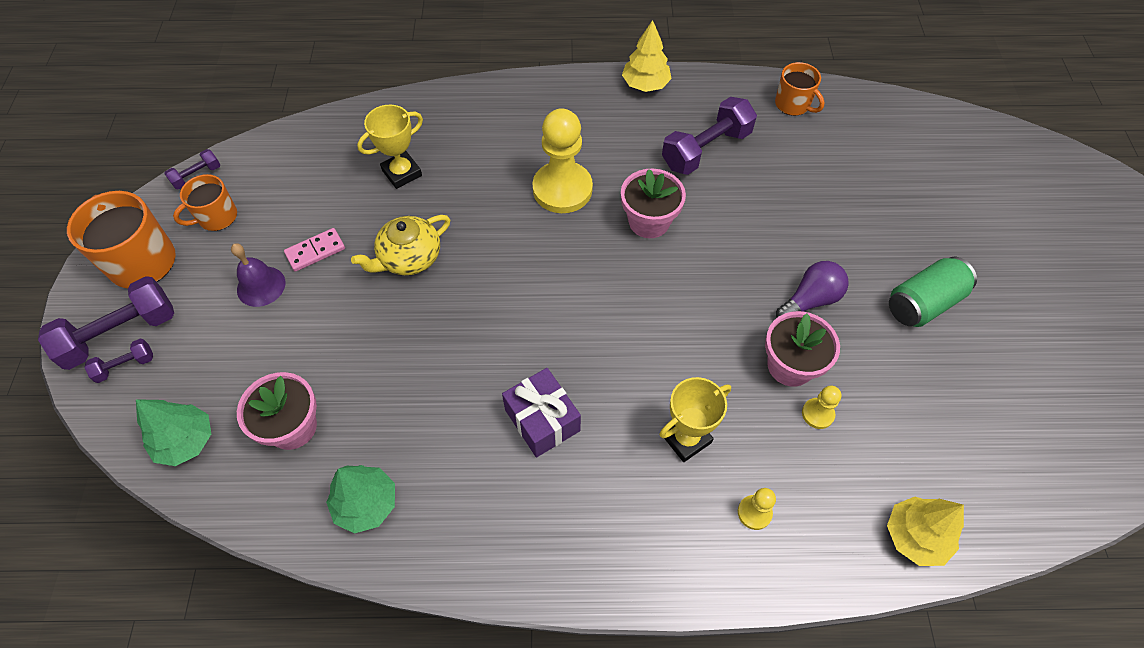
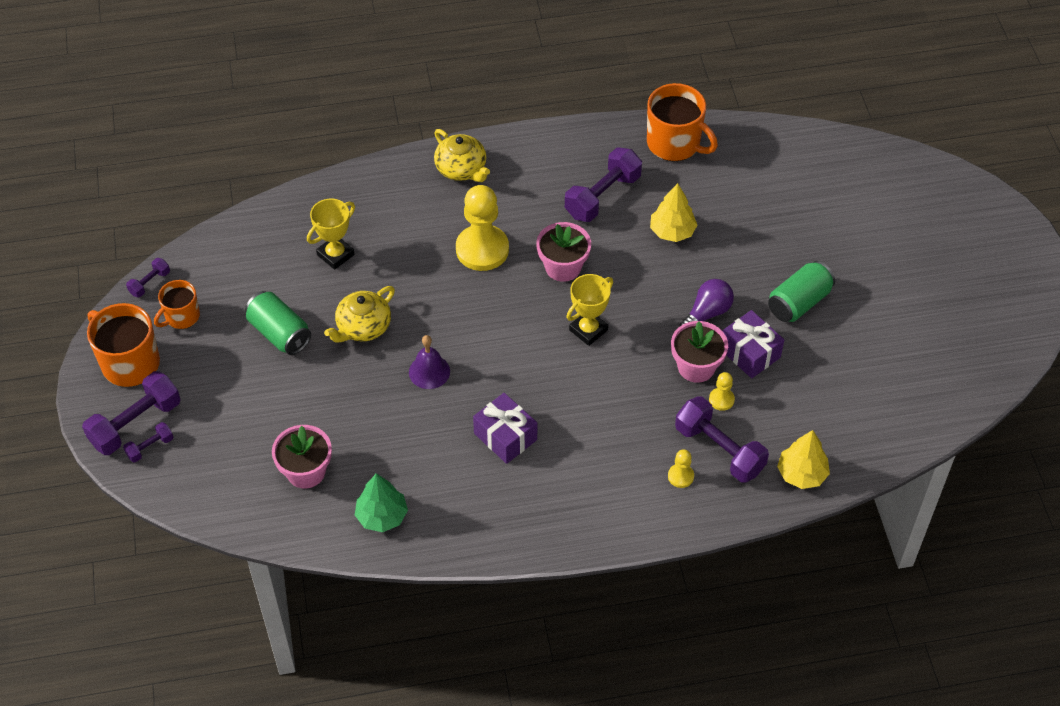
camera: 10 degrees left, 5 degrees down
(186, 441) = (223, 494): green tree -> none
(261, 286) = (242, 368): purple bell -> purple bell (429, 371)
(315, 251) = (279, 333): pink domino -> green can
(558, 101) = (461, 169): none -> yellow teapot
(645, 84) = (538, 142): yellow tree -> yellow tree (672, 231)
(686, 438) = (621, 433): yellow trophy -> yellow trophy (588, 330)
(793, 104) = (674, 143): orange mug -> orange mug, size x1.67
(808, 483) = (719, 450): none -> purple dumbbell
(858, 358) = (750, 353): none -> purple gift

